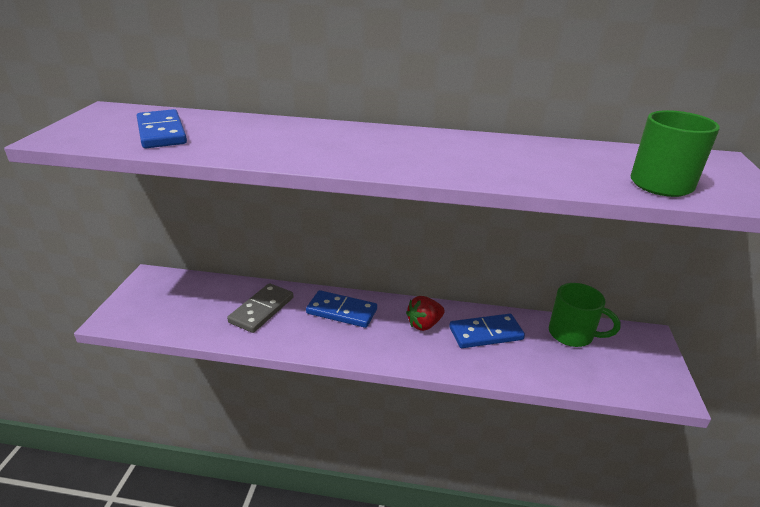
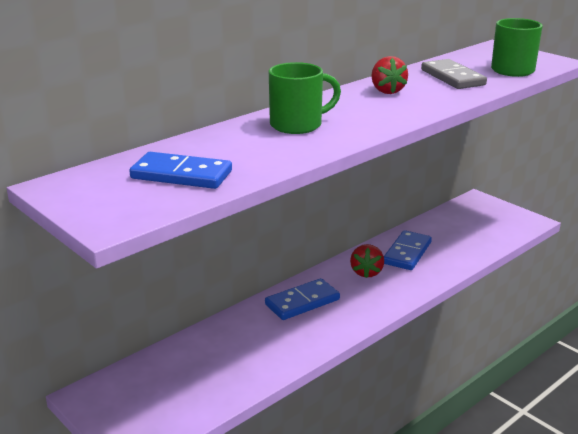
camera: 50 degrees left, 5 degrees down
(261, 310) = (245, 342): grey domino -> grey domino (452, 77)
(465, 147) = (387, 91): none -> red strawberry
(572, 334) = (445, 223): green mug -> green mug (298, 125)

